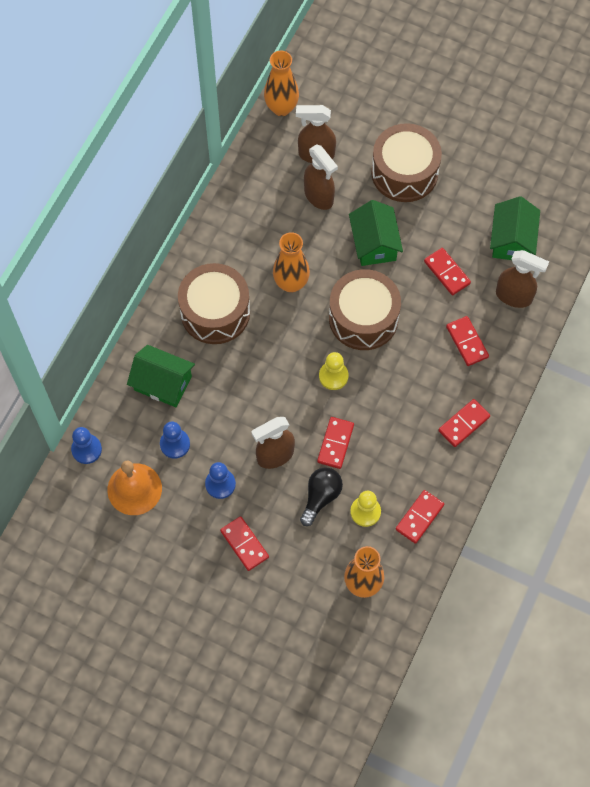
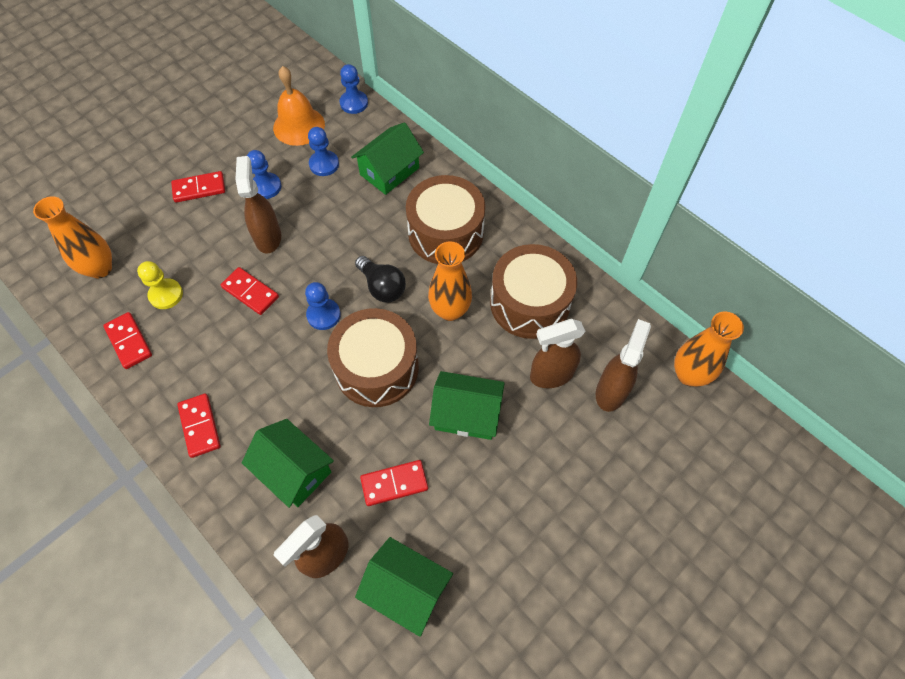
camera: 110 degrees right, 5 degrees down
(321, 497) = (204, 262): black light bulb -> black light bulb (382, 287)
(333, 376) = (323, 315): yellow pawn -> blue pawn
(404, 172) = (554, 487): brown drum -> brown drum (529, 303)
(467, 342) = (294, 470): red domino -> green house

